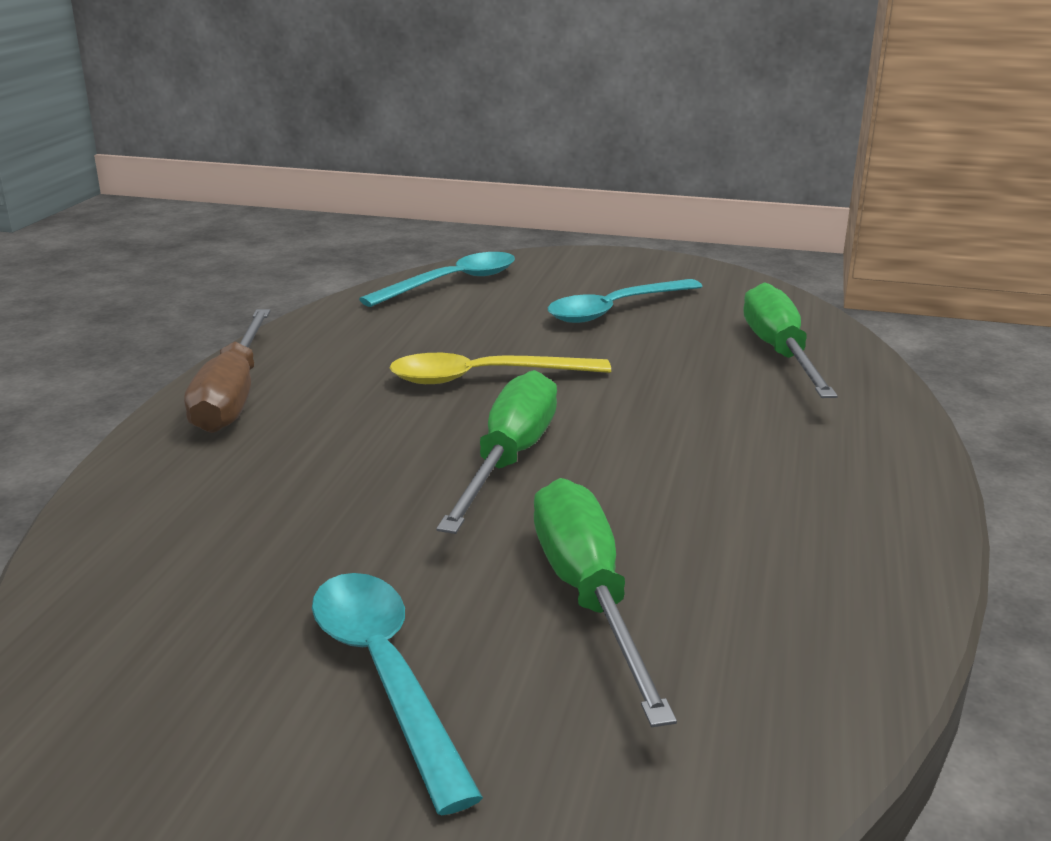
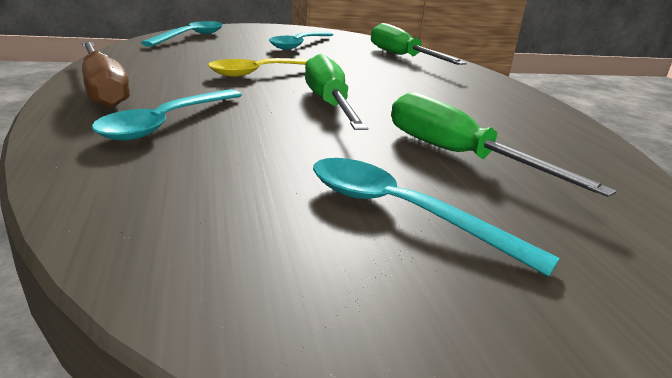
camera: 30 degrees left, 0 degrees up
(255, 468) = (167, 122): none -> turquoise spoon

